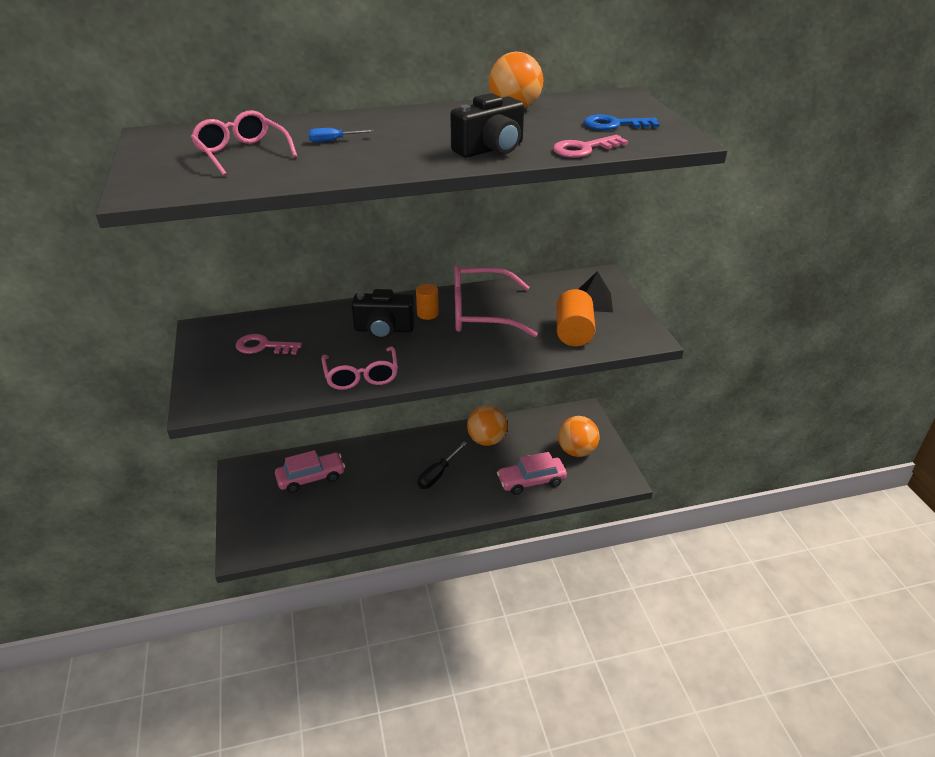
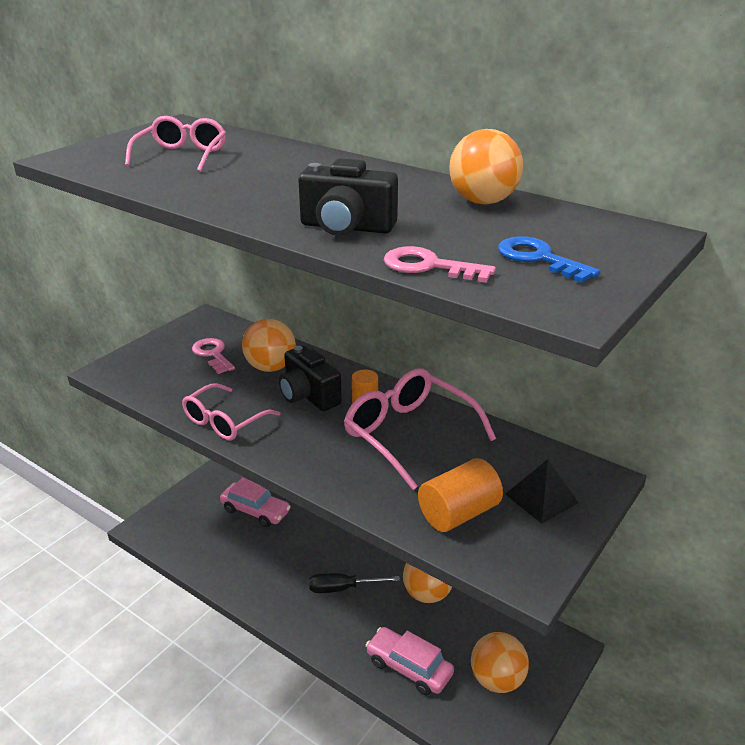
camera: 50 degrees right, 5 degrees down
(324, 329) = (270, 367): none -> orange ball
(333, 140) = (260, 170): blue screwdriver -> none

